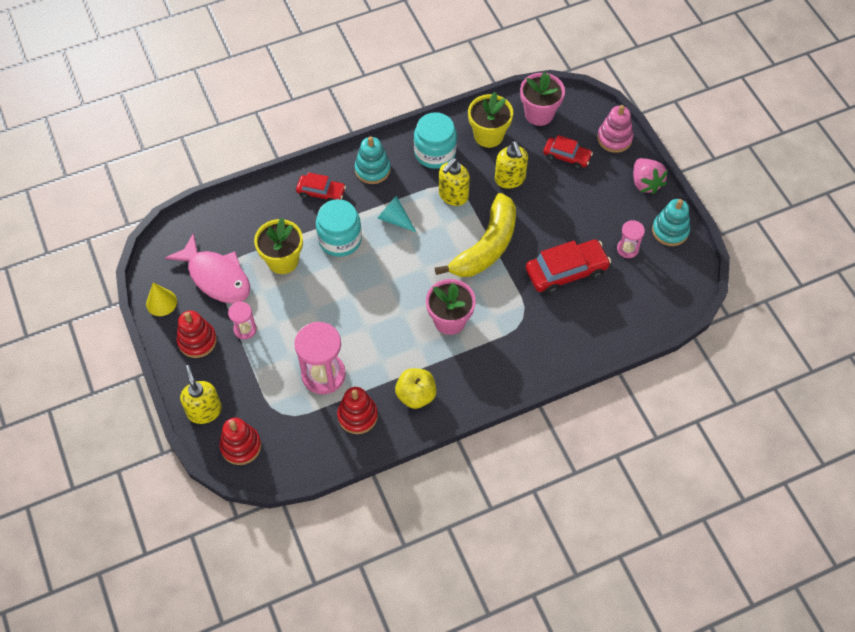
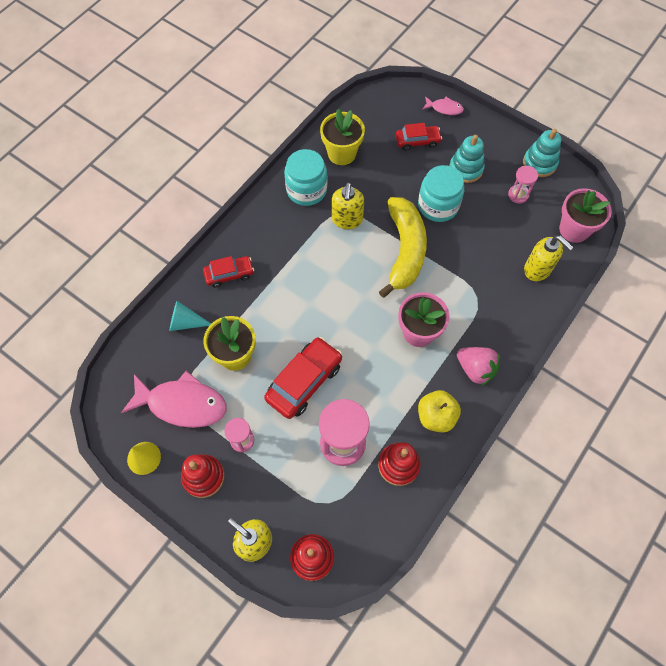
camera: 30 degrees left, 5 degrees up
(340, 239) = (274, 308): turquoise jar -> turquoise jar (438, 205)
(372, 169) = (262, 231): turquoise stacking toy -> turquoise stacking toy (466, 169)
(395, 219) = (311, 265): turquoise cone -> turquoise cone (186, 322)
(510, 179) = (384, 182): yellow soap dispenser -> yellow soap dispenser (537, 269)
(539, 114) = (371, 116): pink flower pot -> pink flower pot (574, 229)
(566, 272) = (484, 239): red car -> red car (304, 381)
(614, 138) = (444, 108): pink stacking toy -> pink fish
(645, 183) = (494, 133): pink strawberry -> pink strawberry (475, 369)

